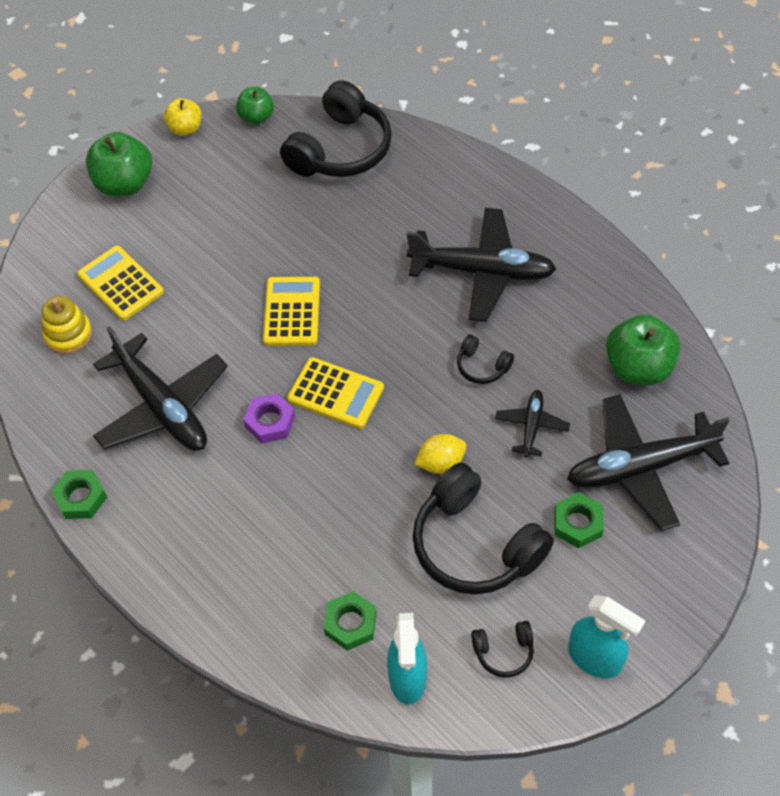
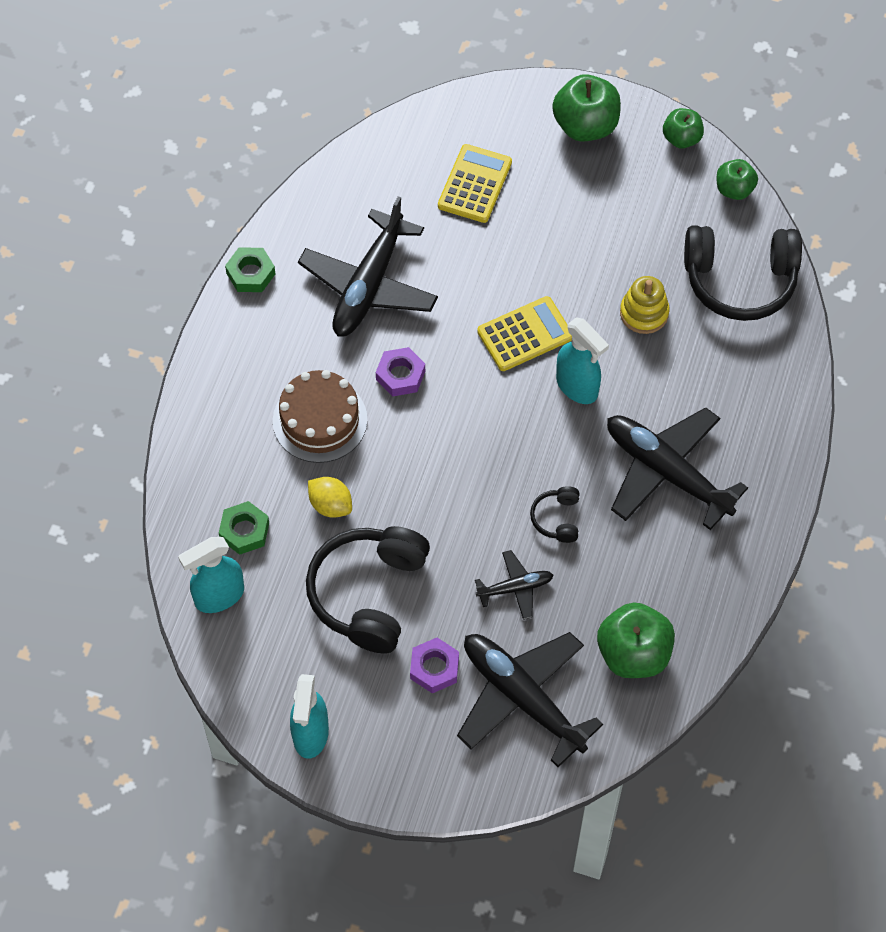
camera: 60 degrees right, 5 degrees up
(68, 334) = (399, 175): yellow stacking toy -> yellow stacking toy (644, 313)
(185, 128) = (681, 138): yellow apple -> green apple
(274, 507) = (320, 420): none -> brown cake
(335, 393) = (458, 412): yellow calculator -> none
(366, 297) = (577, 387): none -> turquoise spray bottle
(440, 463) = (435, 530): yellow lemon -> yellow lemon (330, 505)
(483, 272) = (666, 472): black plane -> black plane turned 150 degrees clockwise
(504, 652) = (279, 660): black headphones -> none
(577, 523) = (434, 668): green nut -> purple nut

